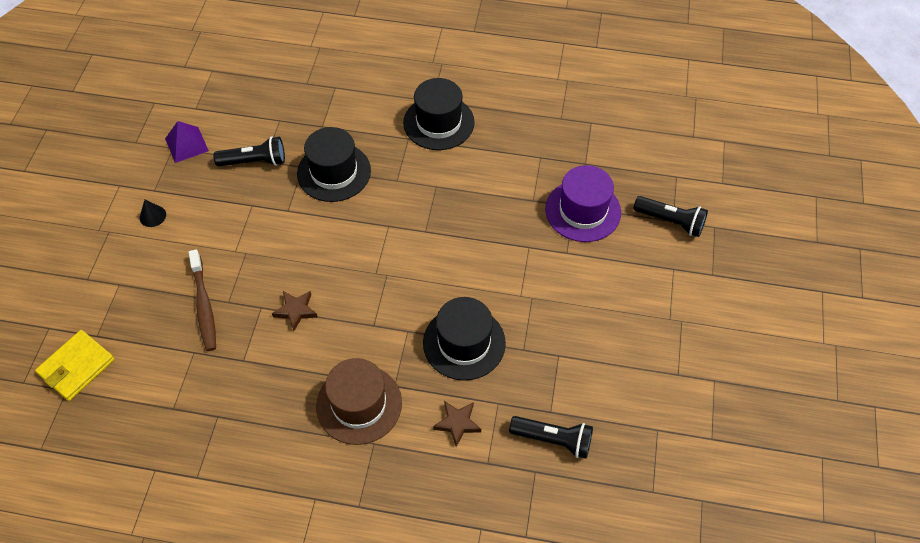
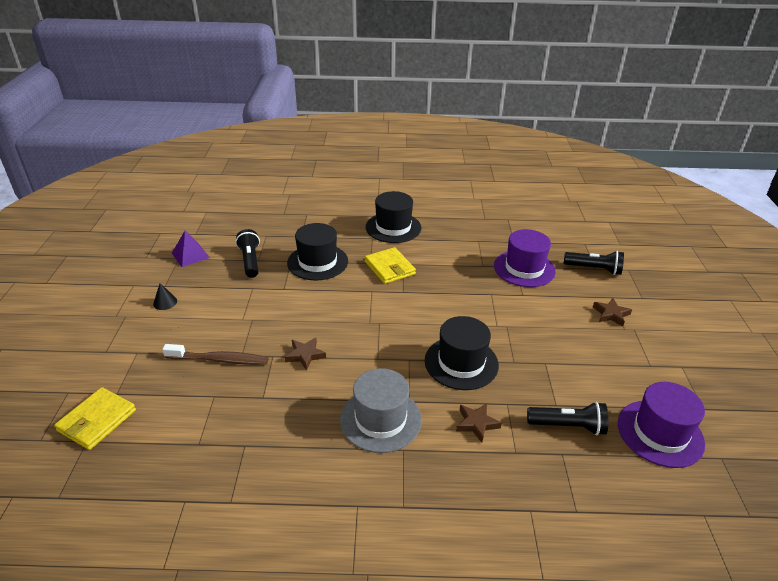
camera: 10 degrees left, 20 degrees down
(204, 305) = (219, 360): brown toothbrush -> brown toothbrush turned 60 degrees counterclockwise
(255, 161) = (250, 261): black flashlight -> black flashlight turned 90 degrees counterclockwise
(359, 404) = (380, 419): brown hat -> grey hat
(418, 191) = (389, 268): none -> yellow wallet
(649, 462) = (660, 433): none -> purple hat
(662, 295) = (611, 314): none -> brown star

